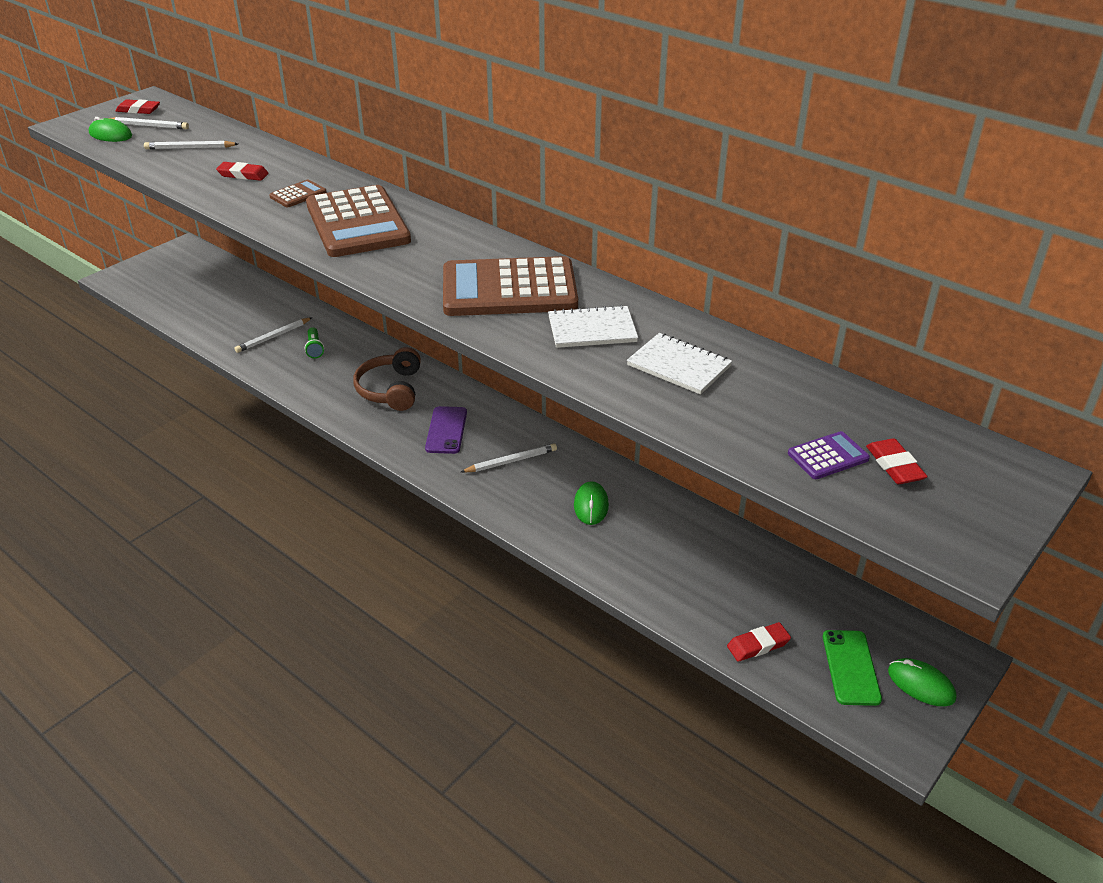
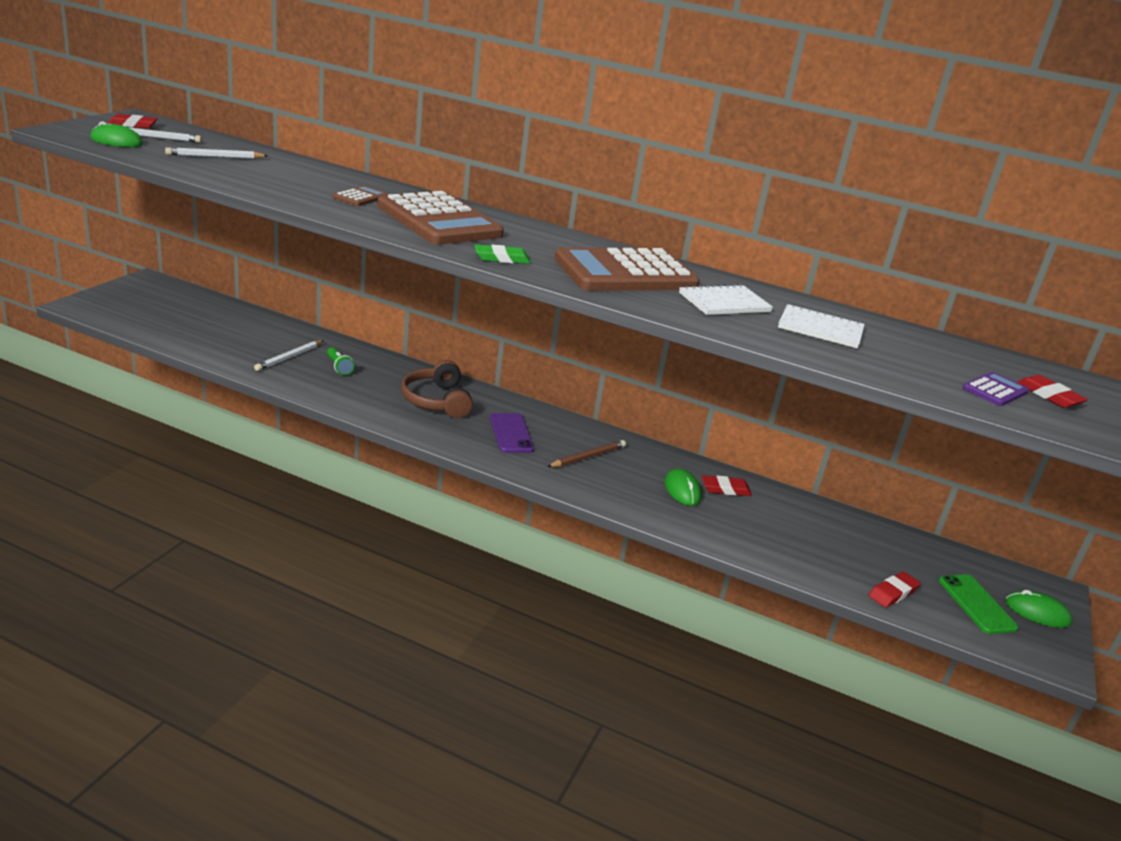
camera: 20 degrees left, 10 degrees down
(243, 175) = (290, 180): red eraser -> red eraser (725, 489)
(388, 274) = (502, 258): none -> green eraser
(511, 461) = (588, 457): white pencil -> brown pencil

